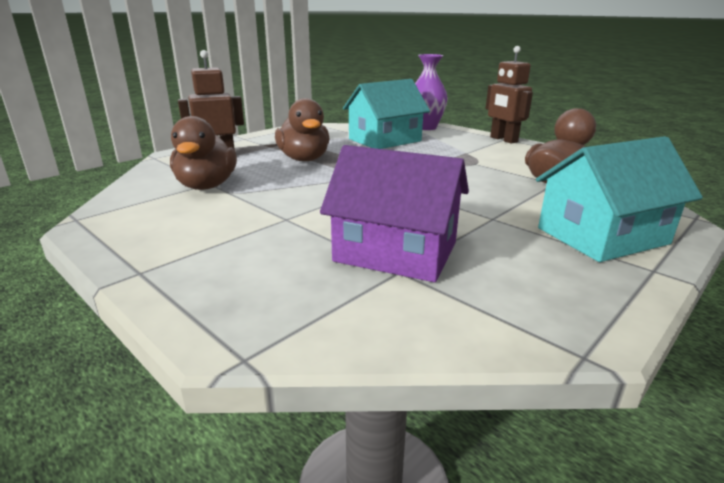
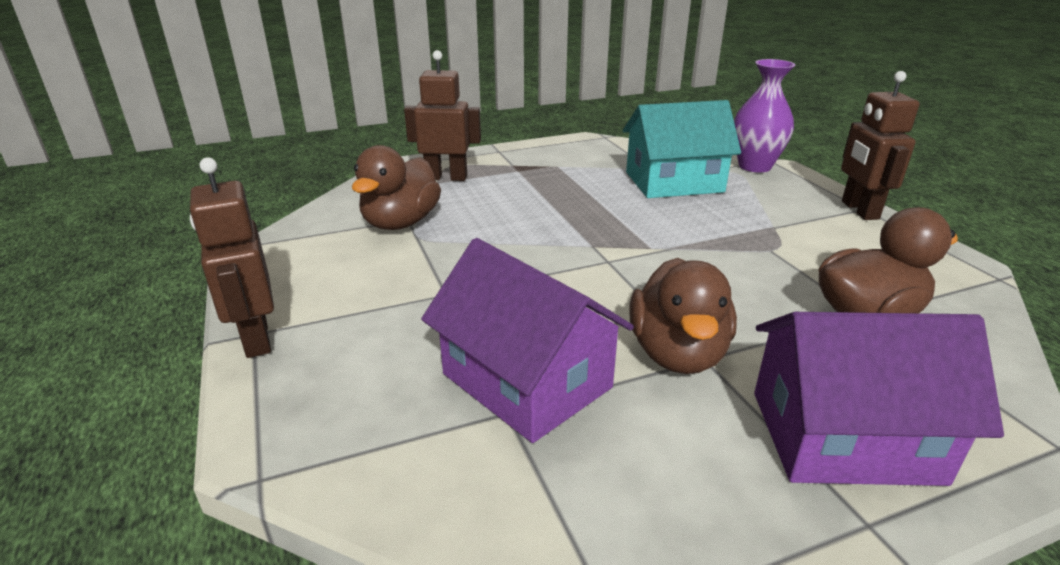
camera: 25 degrees right, 5 degrees up
(146, 275) = (255, 338): none -> brown robot
(304, 159) = (541, 199): brown duck -> brown duck (677, 353)
(602, 236) = (844, 436): turquoise house -> purple house

